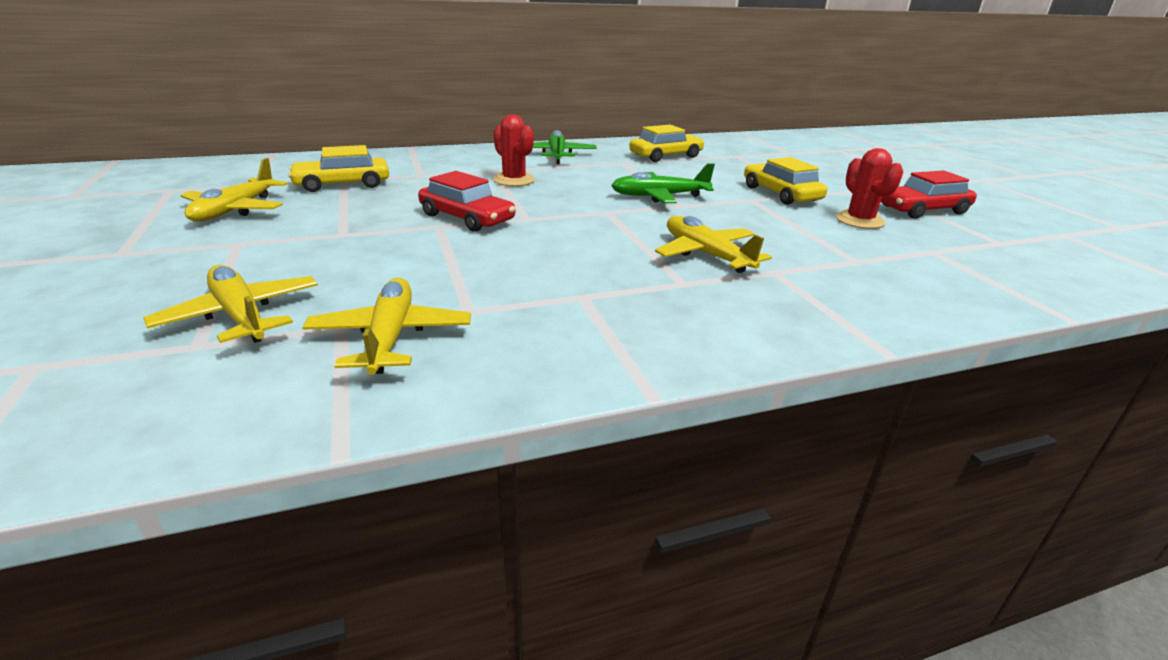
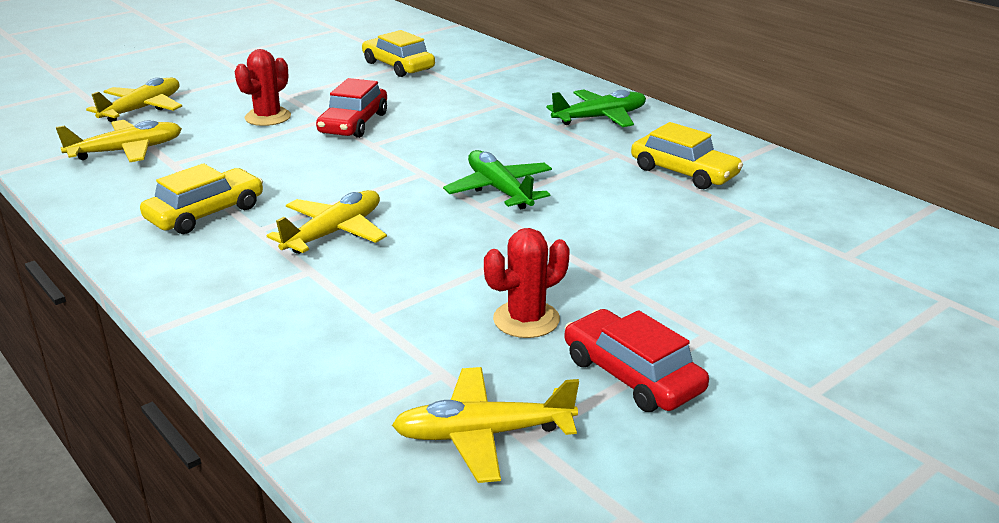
camera: 70 degrees right, 0 degrees up
(235, 210) = (310, 56): yellow plane -> yellow plane (483, 434)
(514, 180) = (480, 118): red cactus -> red cactus (268, 117)
(781, 194) = (592, 260): yellow car -> yellow car (205, 213)

